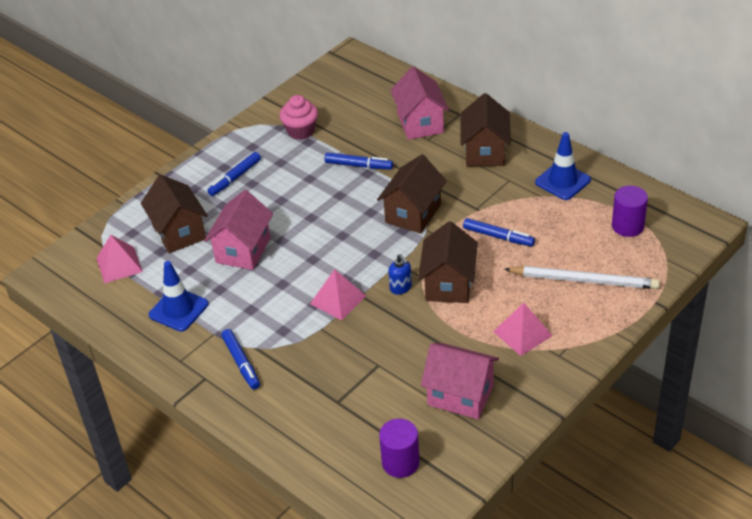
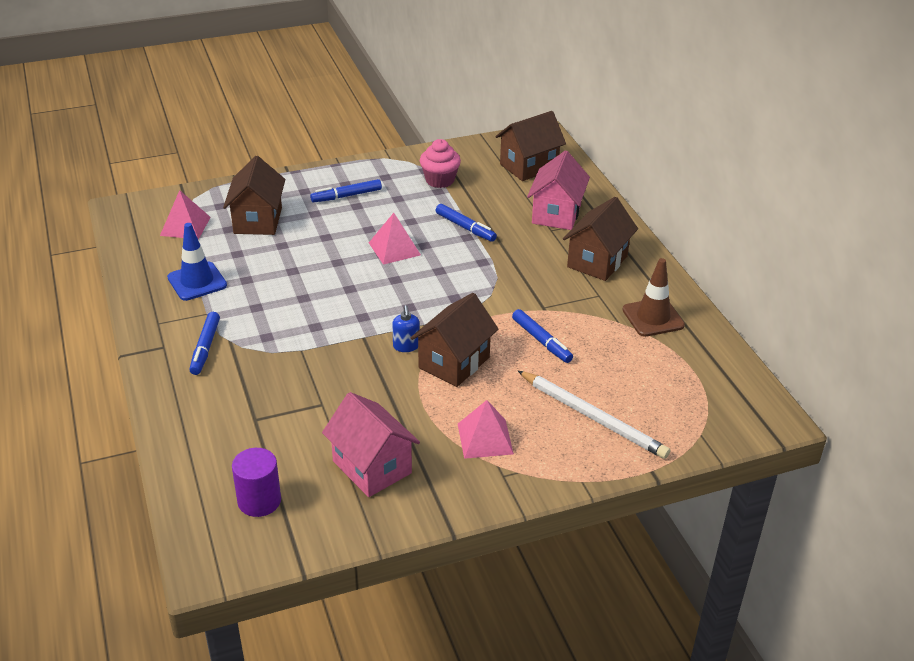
camera: 25 degrees right, 5 degrees down
(243, 250) = (297, 256): pink house -> none
(338, 299) = (339, 332): pink pyramid -> pink pyramid (394, 248)
(413, 213) = (477, 287): brown house -> brown house (529, 166)
(562, 181) = (653, 317): blue traffic cone -> brown traffic cone
(627, 226) = (685, 386): purple cylinder -> none

